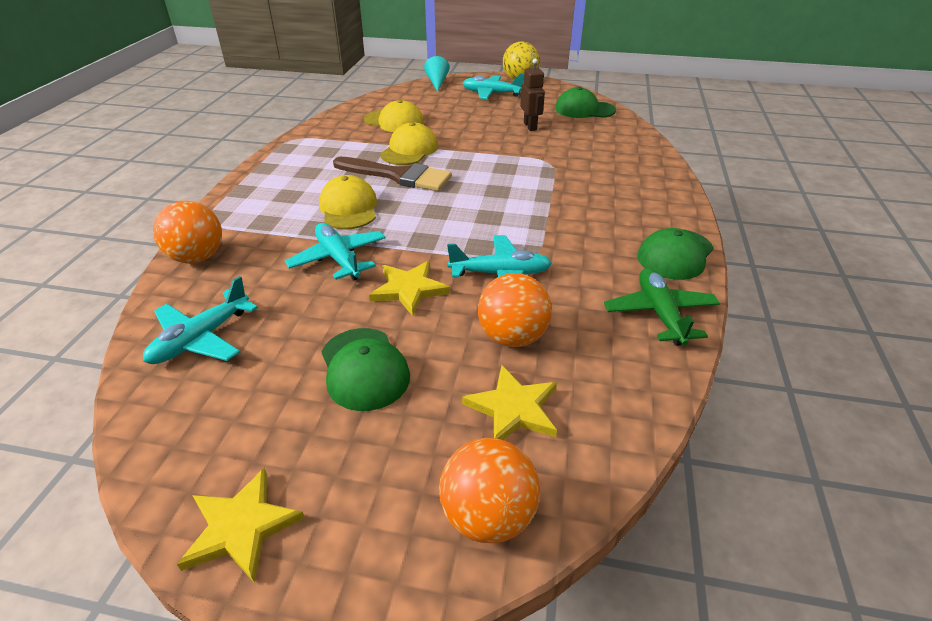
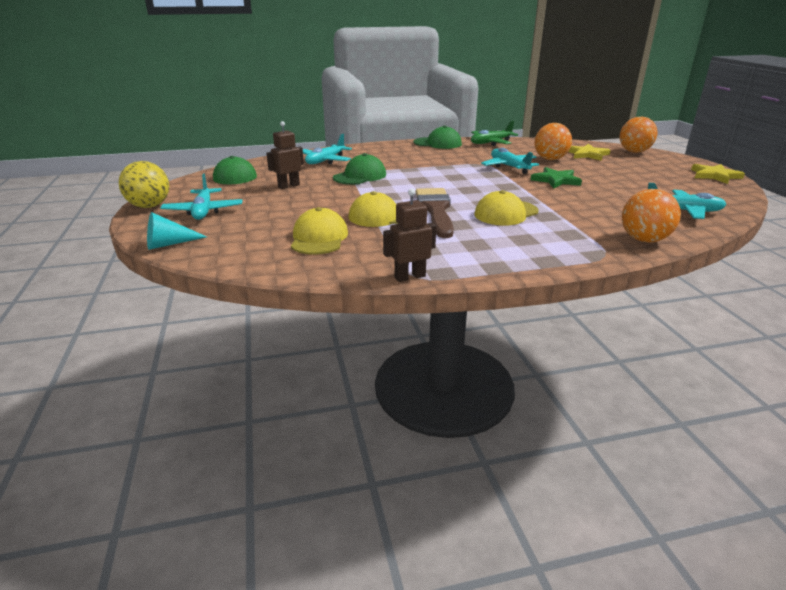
camera: 115 degrees left, 10 degrees down
(296, 137) = (409, 277): none -> brown robot
(338, 259) = (563, 200): turquoise plane -> turquoise plane (325, 161)
(364, 369) = (620, 176): green cap -> green cap (360, 176)
(409, 289) = (556, 180): yellow star -> green star

